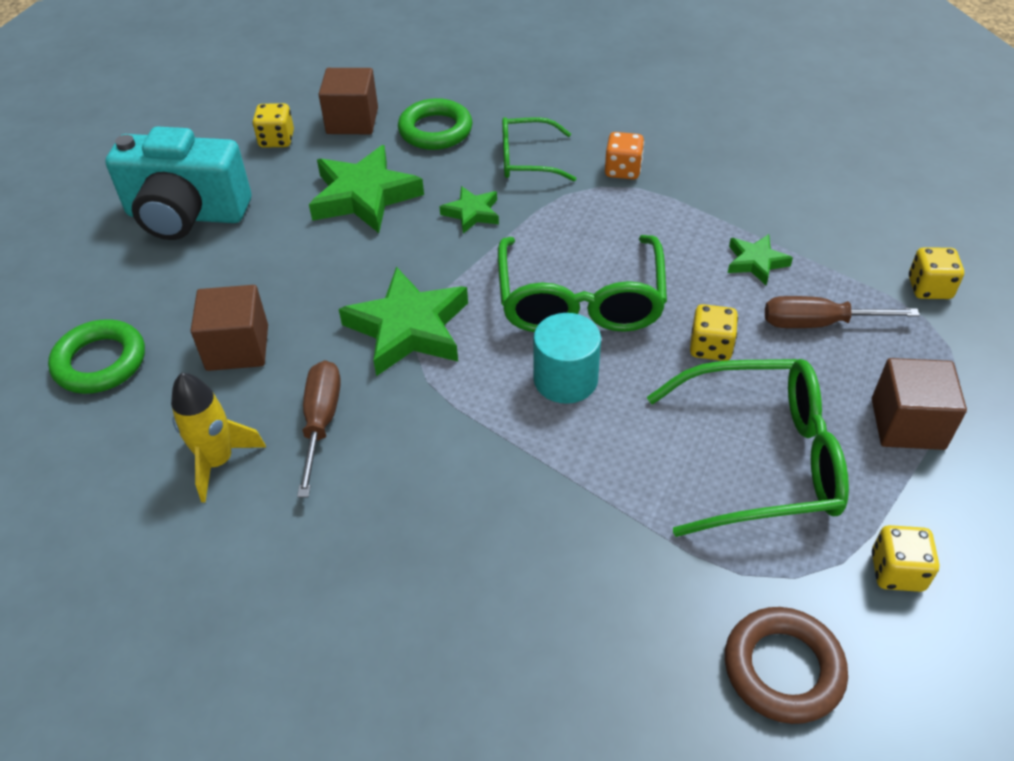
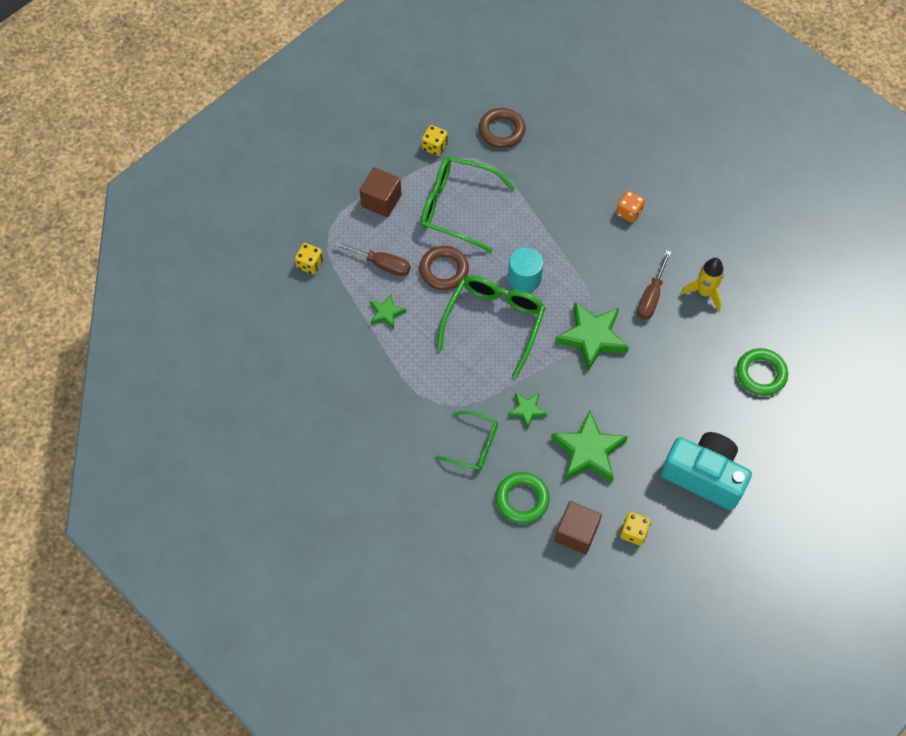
camera: 160 degrees left, 15 degrees up
(237, 348) = (686, 357): brown cube -> none
(623, 170) = (419, 412): orange dice -> orange dice (629, 212)
(710, 347) = (444, 270): yellow dice -> brown ring

